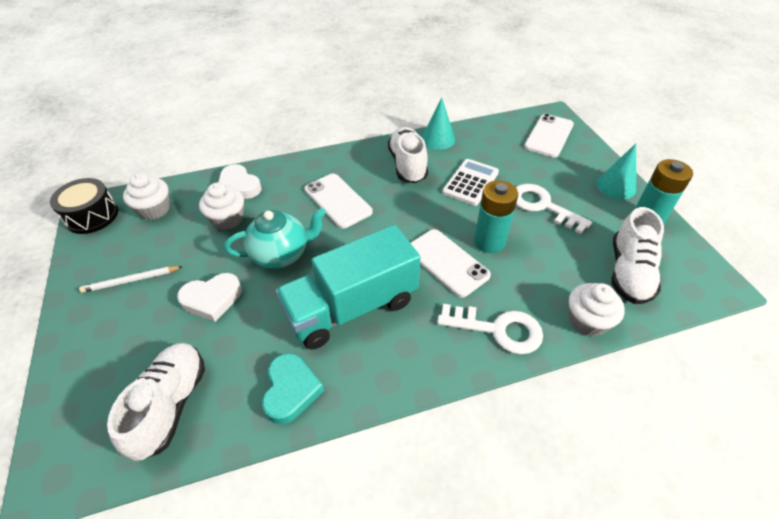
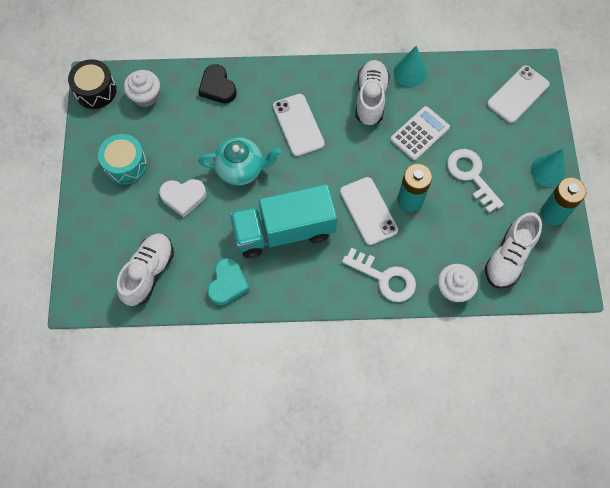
camera: 15 degrees right, 20 degrees up
(131, 280) = (125, 165): white pencil -> turquoise drum
(227, 219) = (203, 122): white cupcake -> none
(239, 186) = (217, 87): white heart -> black heart

